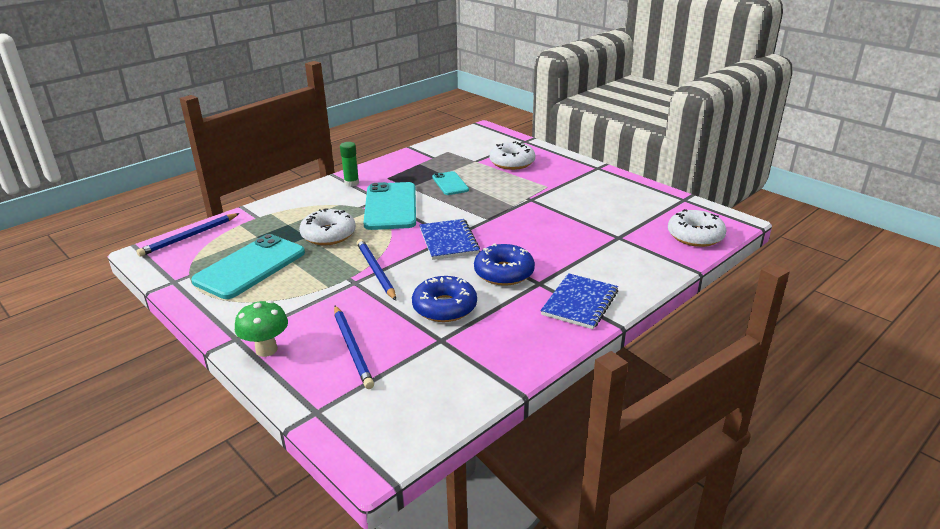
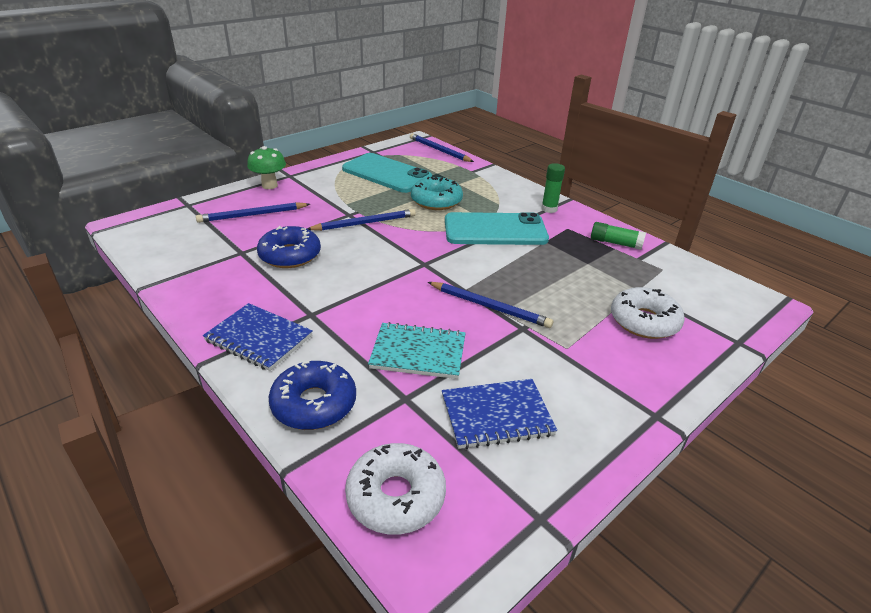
camera: 90 degrees right, 5 degrees up
(328, 235) = (436, 201): white donut -> turquoise donut
(411, 162) = (615, 243): none -> green glue stick
(448, 241) = (414, 262): blue notebook -> blue notebook (496, 415)
(450, 184) = (560, 267): turquoise phone -> none
(504, 273) = (339, 292): blue donut -> blue donut (314, 404)
(508, 210) = (490, 307): none -> blue pencil
(571, 234) = (418, 353): none -> turquoise notebook

